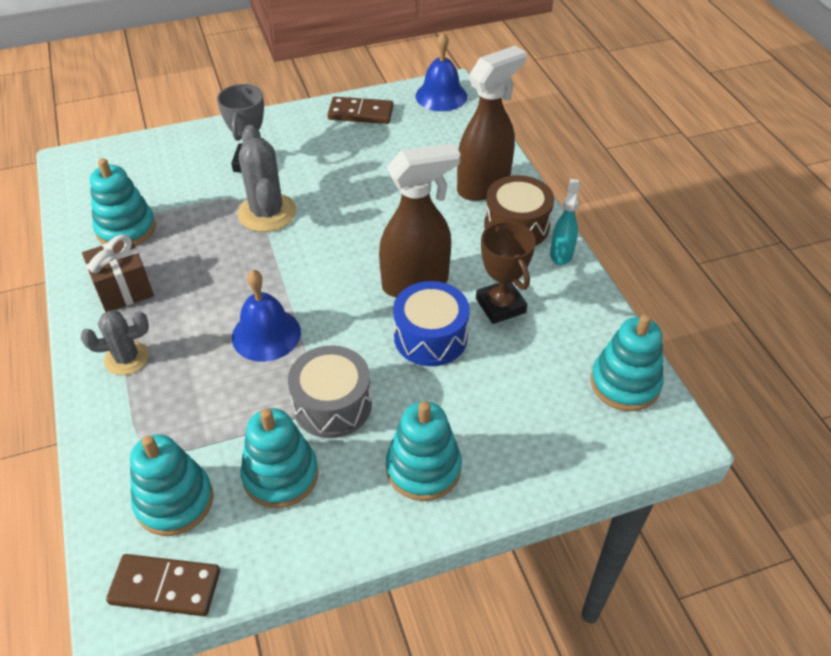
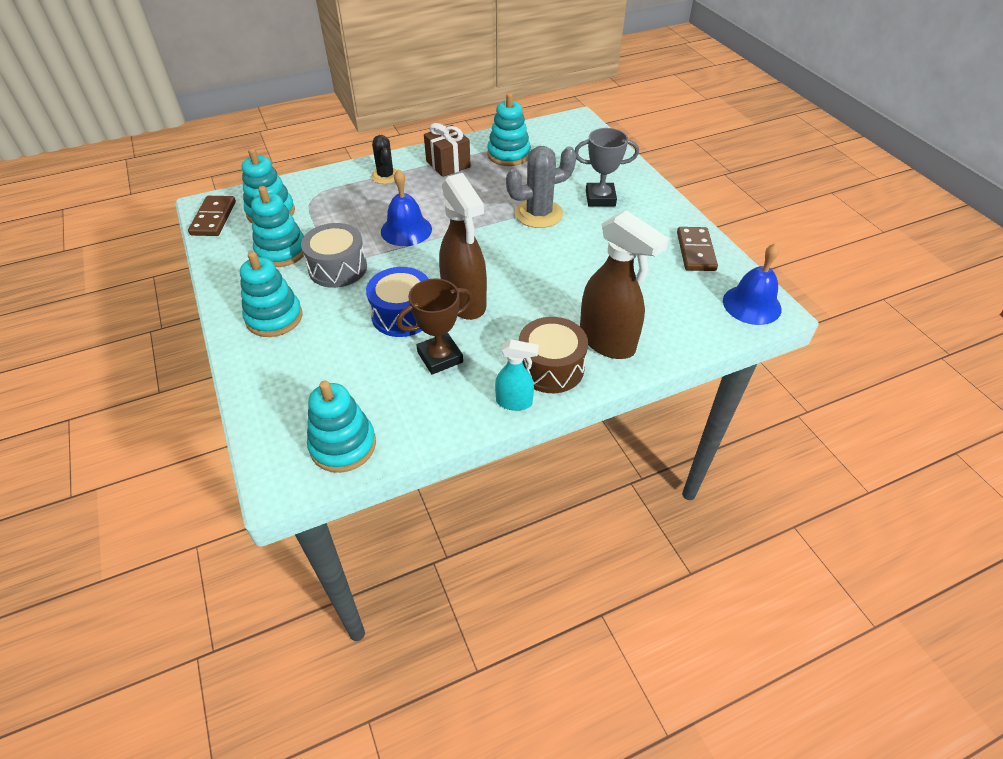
camera: 85 degrees right, 0 degrees up
(127, 358) = (385, 176): grey cactus -> black cactus

